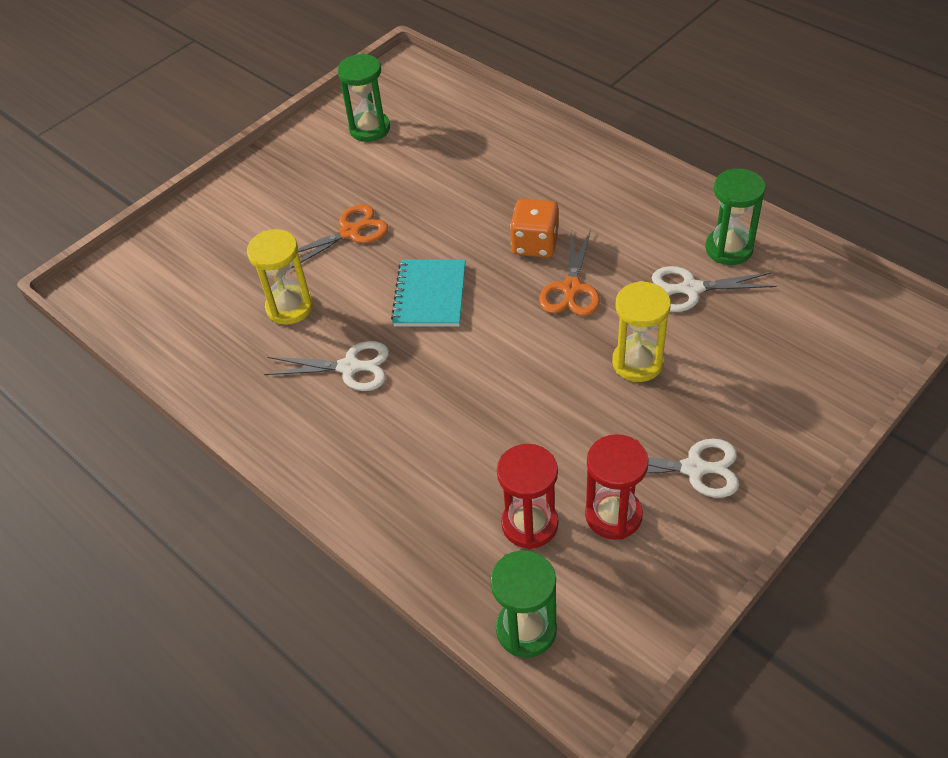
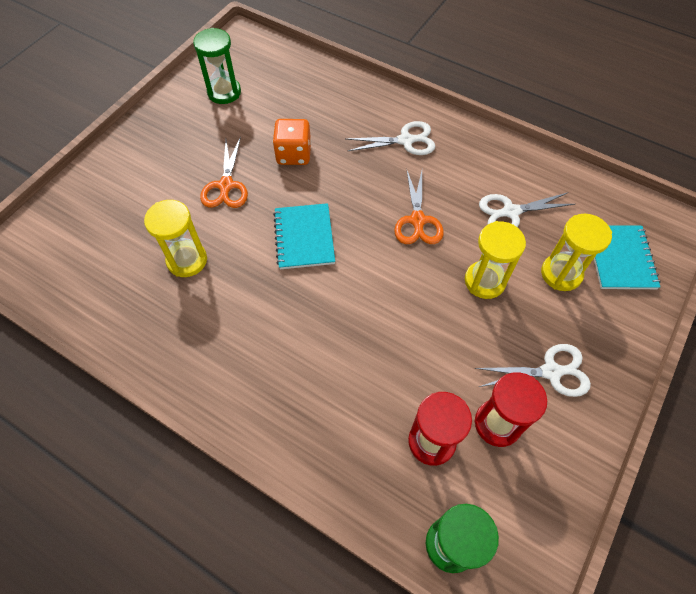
camera: 15 degrees left, 10 degrees up
(350, 232) = (226, 186): orange scissors -> orange scissors turned 135 degrees clockwise
(350, 367) = (250, 311): white scissors -> white scissors (406, 140)
(535, 244) = (380, 184): orange dice -> orange dice (293, 154)
(729, 249) = (531, 174): green hourglass -> none
(737, 363) = (561, 274): none -> yellow hourglass
(819, 354) = (620, 258): none -> turquoise notebook

